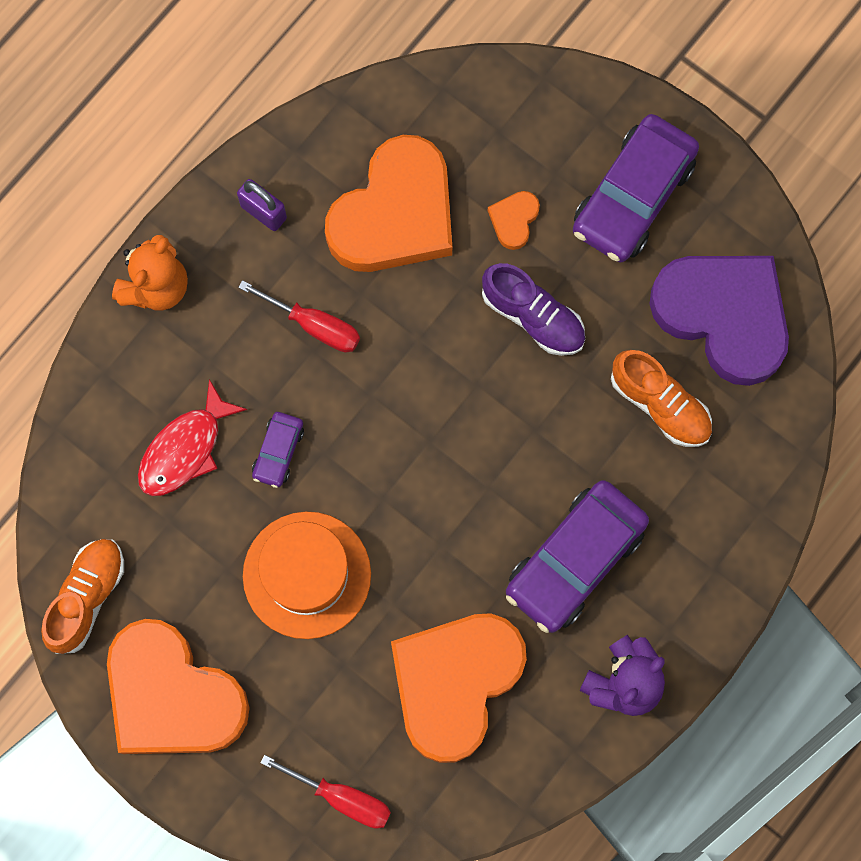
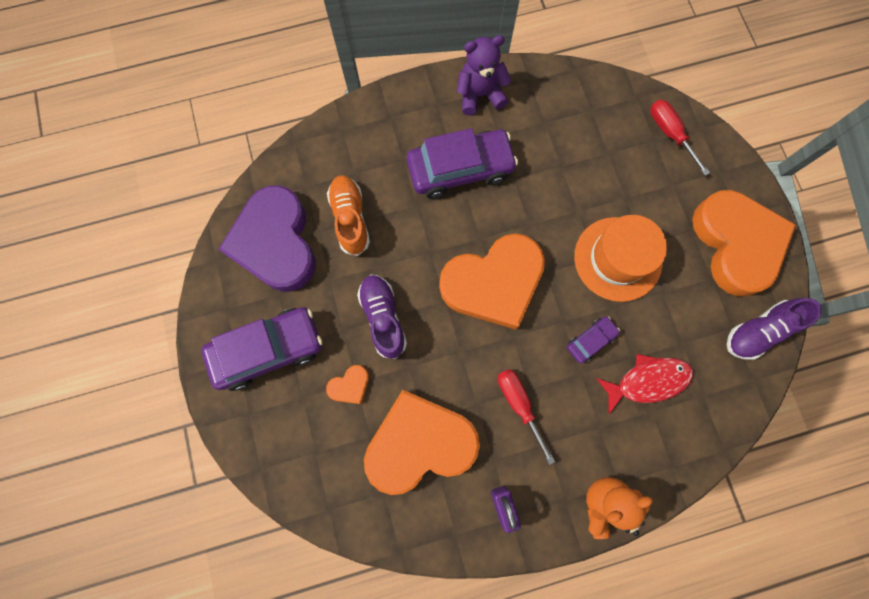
camera: 145 degrees left, 0 degrees up
(87, 597) = (758, 331): orange shoe -> purple shoe
(455, 683) = (570, 150): orange heart -> orange heart (493, 283)

